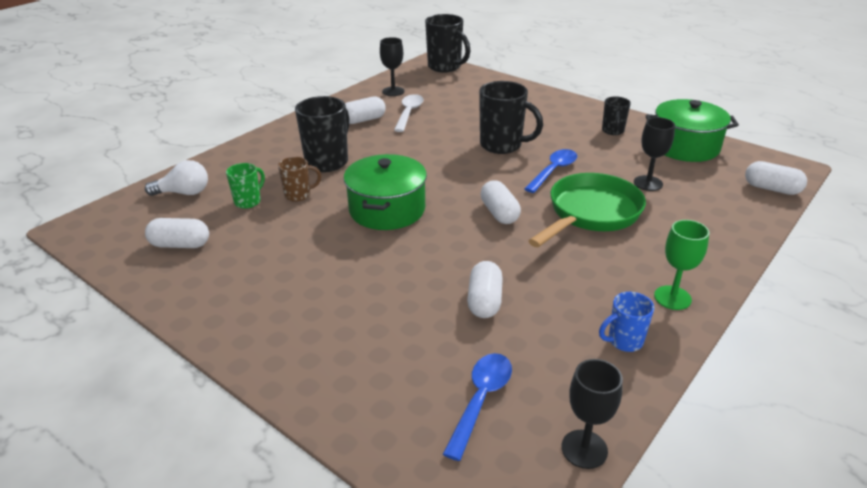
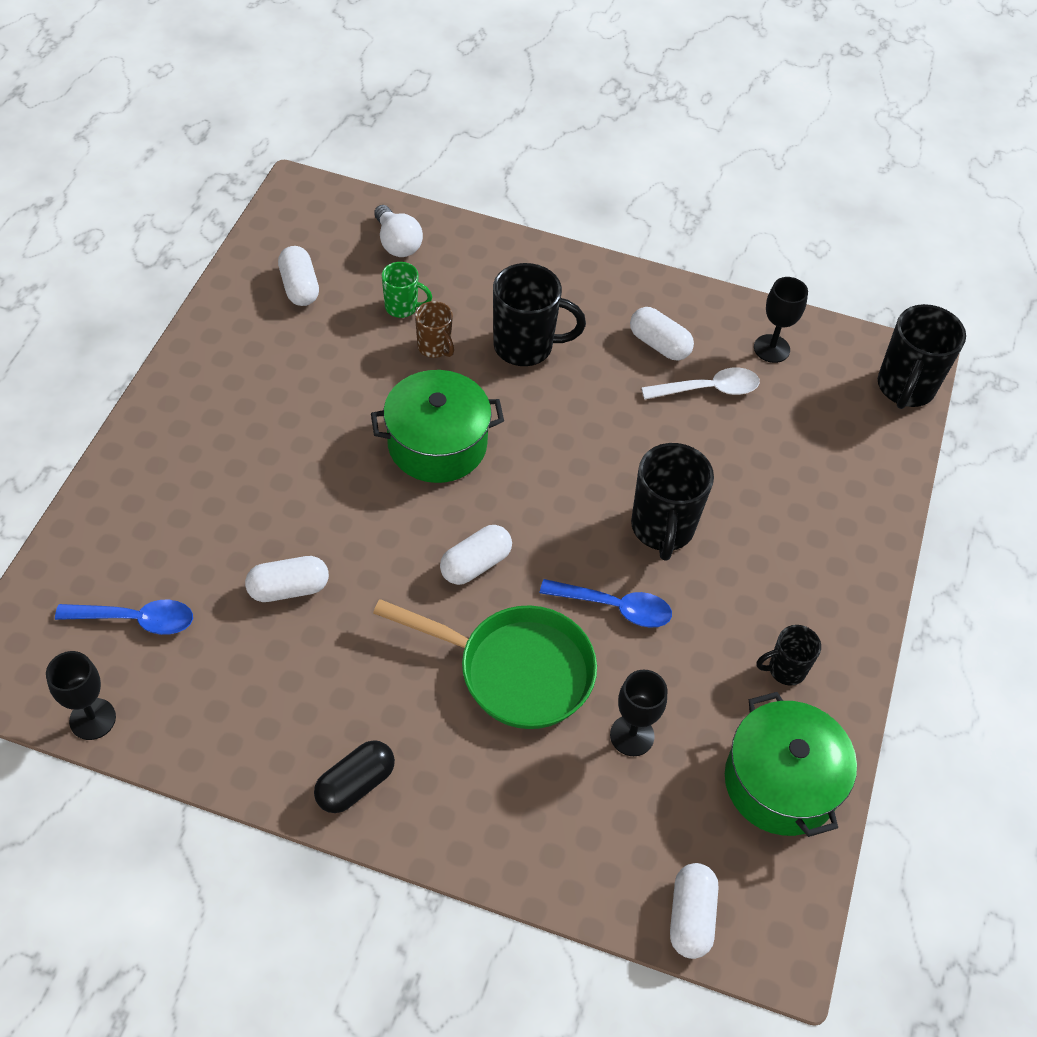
camera: 65 degrees right, 20 degrees up
(624, 341) = (258, 738): blue mug -> none
(672, 298) = (355, 784): green goblet -> black capsule

